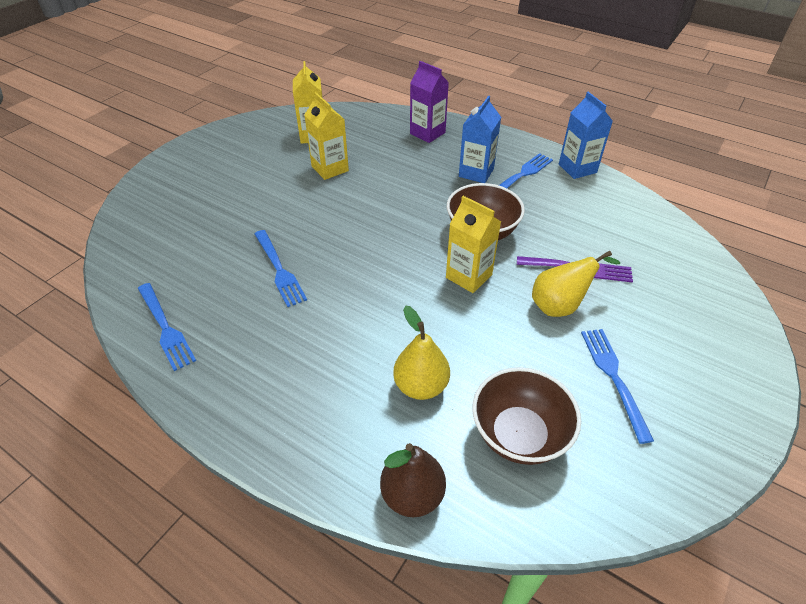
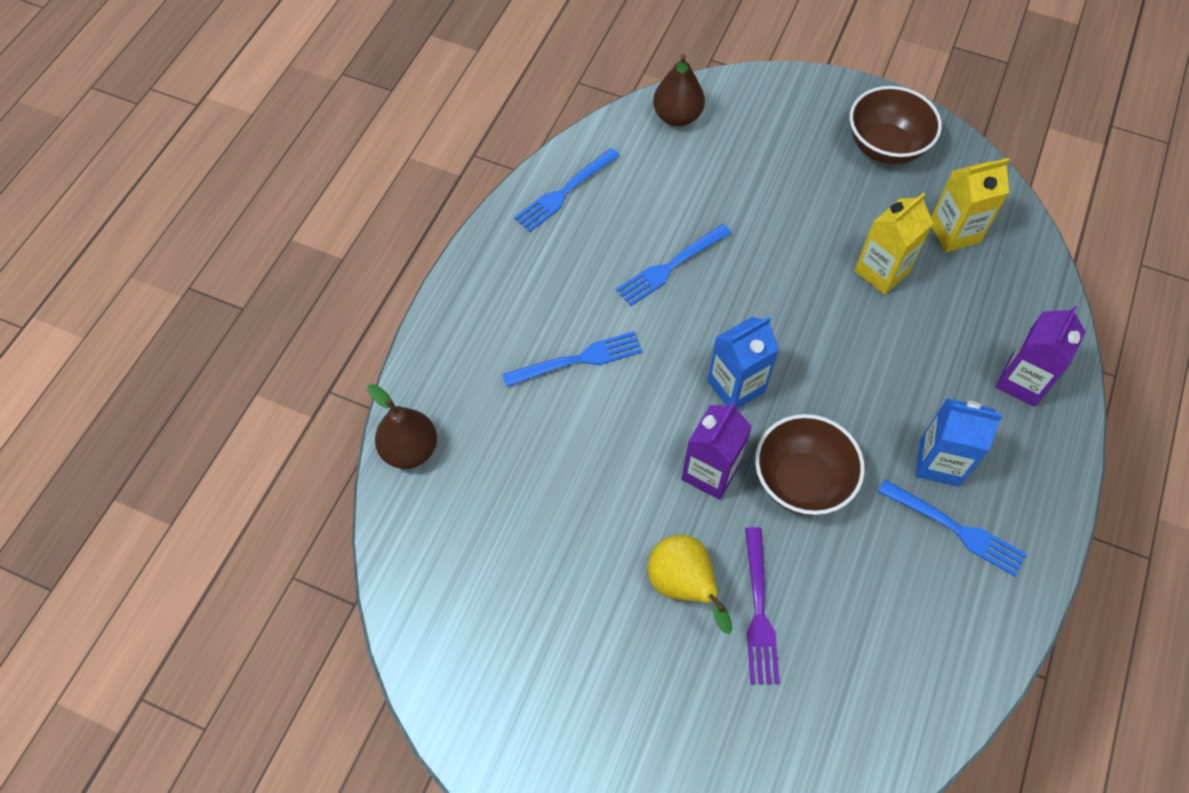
camera: 80 degrees right, 15 degrees up
(132, 243) = (677, 116): none -> brown pear
(421, 386) = (532, 440): yellow pear -> none
(468, 276) = (710, 472): yellow carton -> purple carton
(519, 434) = (487, 542): brown bowl -> brown bowl (885, 147)
(577, 168) = (1006, 616): blue carton -> blue carton (736, 386)
(613, 377) = (579, 646): blue fork -> blue fork (578, 359)

